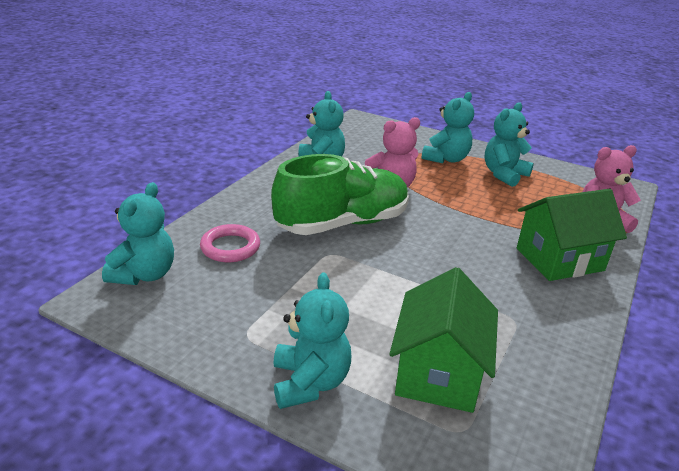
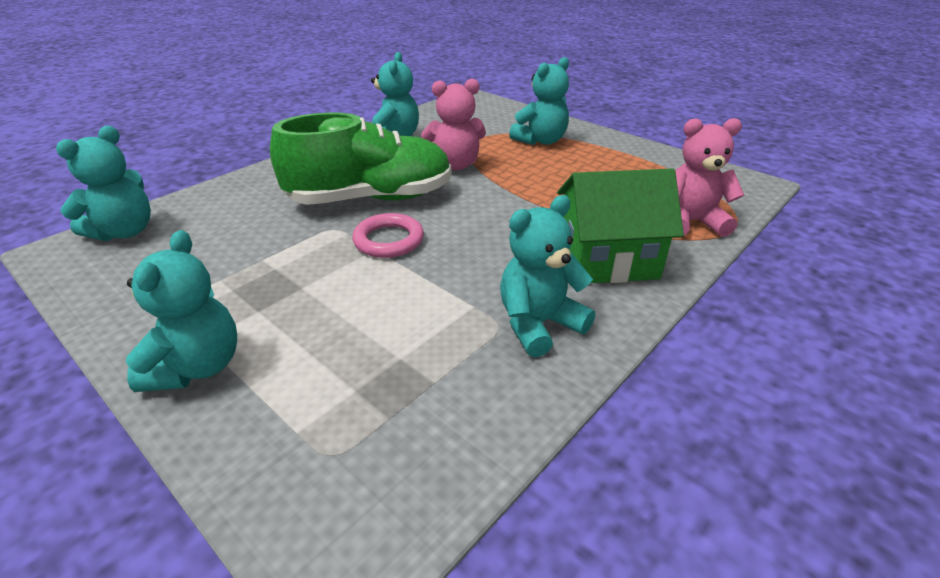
camera: 15 degrees right, 5 degrees up
(230, 247) = (232, 212): pink ring -> pink ring (388, 240)
(438, 373) = (355, 377): green house -> none
(504, 175) = (600, 161): turquoise teddy bear -> turquoise teddy bear (539, 324)

